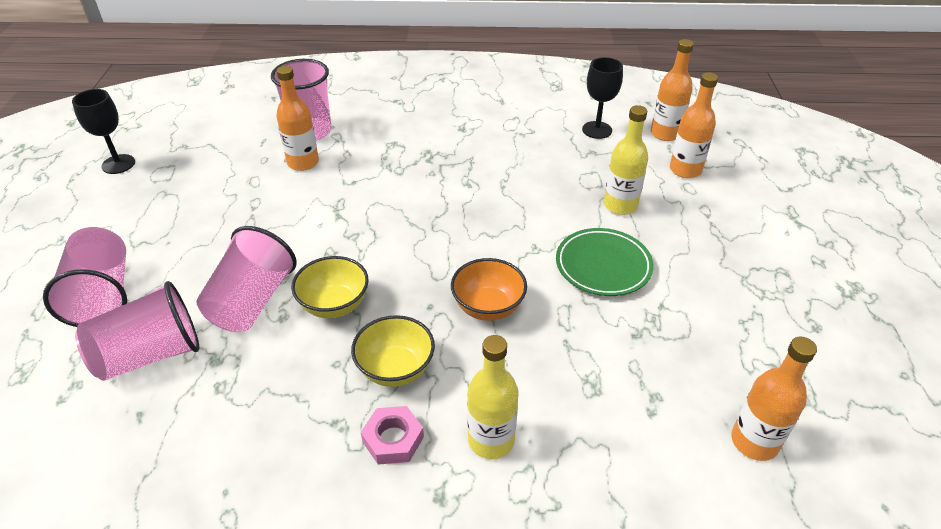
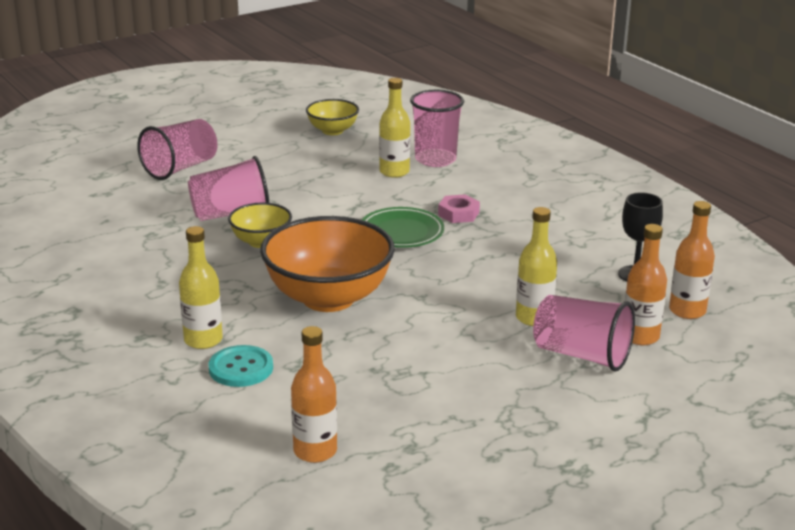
camera: 55 degrees right, 15 degrees down
(118, 164) = (302, 116): black goblet -> none
(150, 355) = (151, 203): pink cup -> pink cup (581, 355)
(303, 162) = (394, 172): orange bottle -> yellow bottle
(393, 439) = (168, 305): pink nut -> pink nut (458, 214)
(395, 369) = (228, 285): yellow bowl -> yellow bowl (332, 131)
(488, 307) = (328, 298): orange bowl -> orange bowl, size x1.93
(569, 432) = (241, 368): none -> turquoise button
(603, 266) = (439, 332): green plate -> green plate (401, 232)

